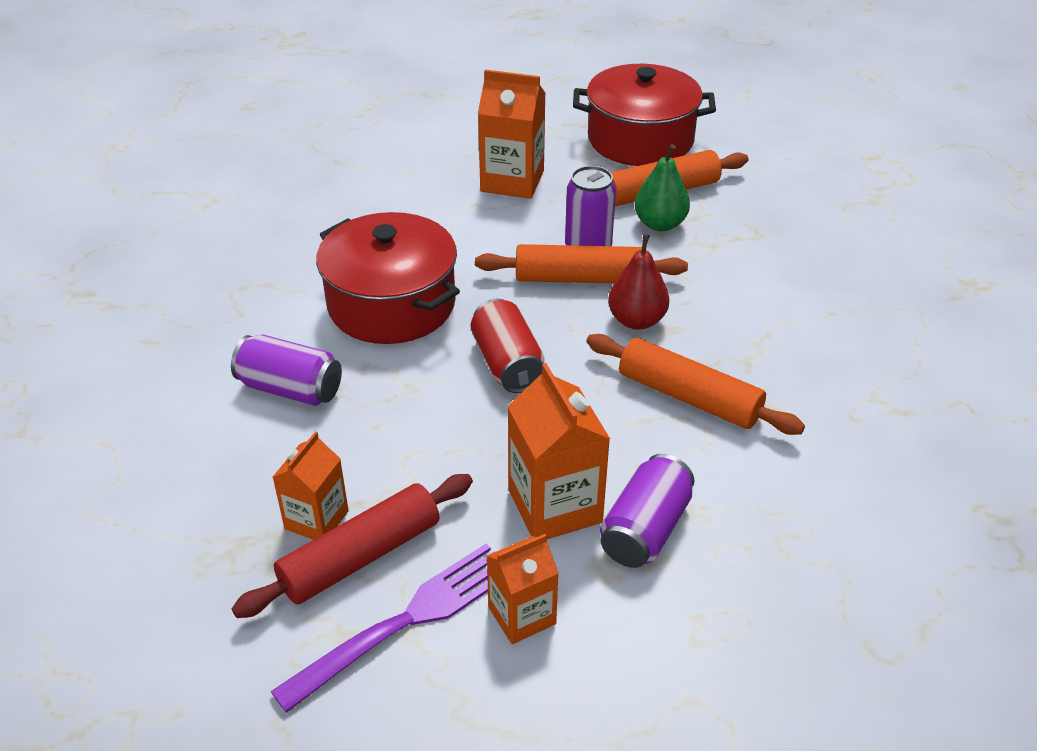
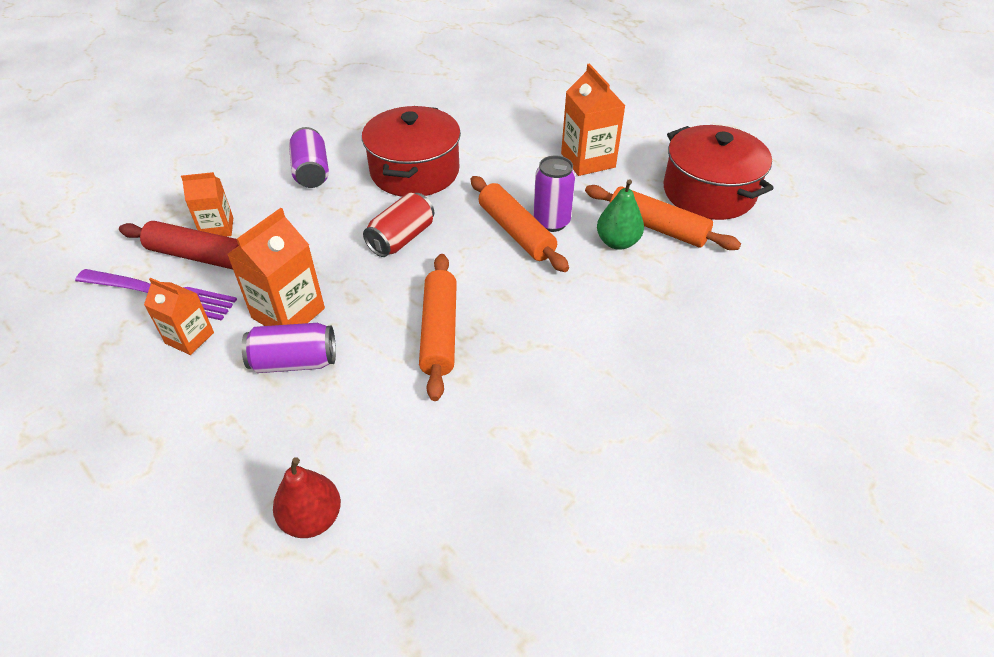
camera: 55 degrees right, 5 degrees up
(636, 320) = (497, 275): red pear -> red pear (312, 518)

